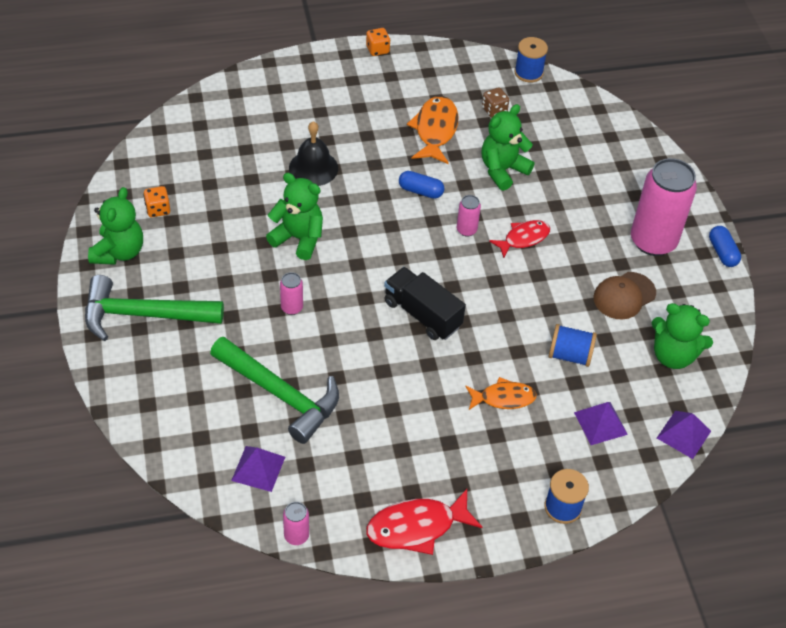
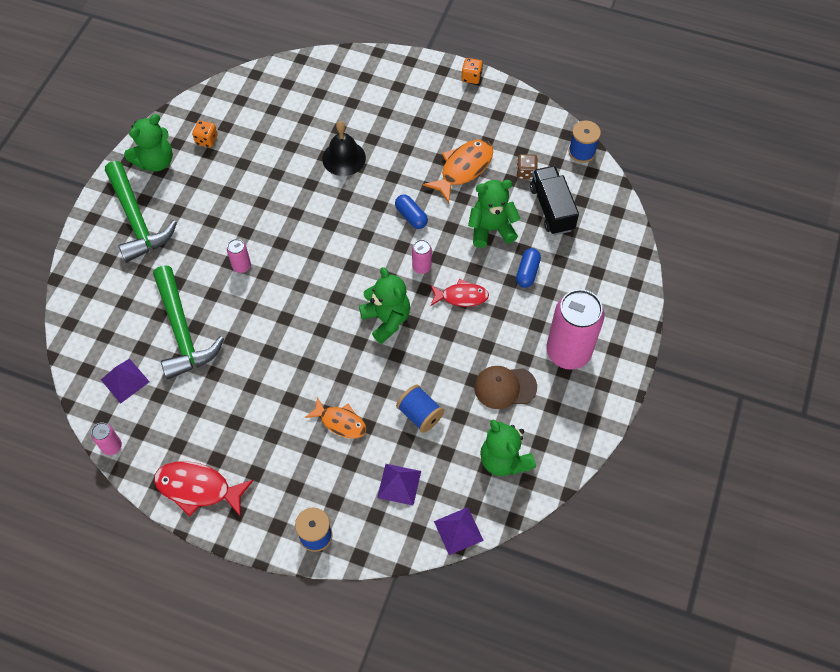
camera: 35 degrees right, 10 degrees up
(144, 315) = (136, 220): green hammer -> green hammer turned 150 degrees counterclockwise
(298, 238) = (288, 212): green teddy bear -> green teddy bear (386, 319)
(422, 314) = (332, 321): black truck -> black truck (552, 208)
(722, 252) = (621, 392): blue capsule -> blue capsule (527, 272)

